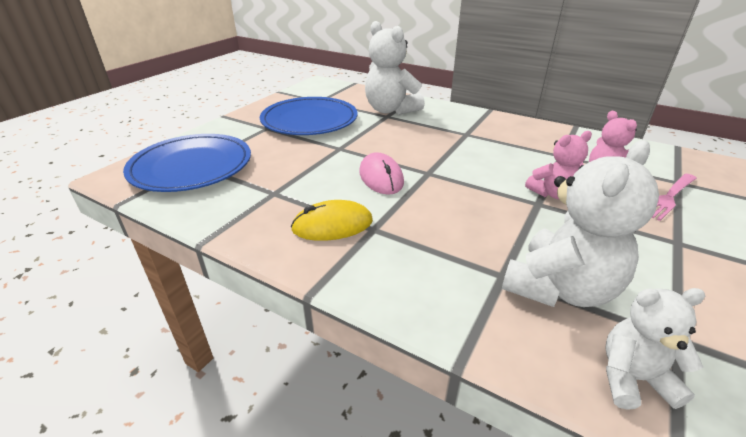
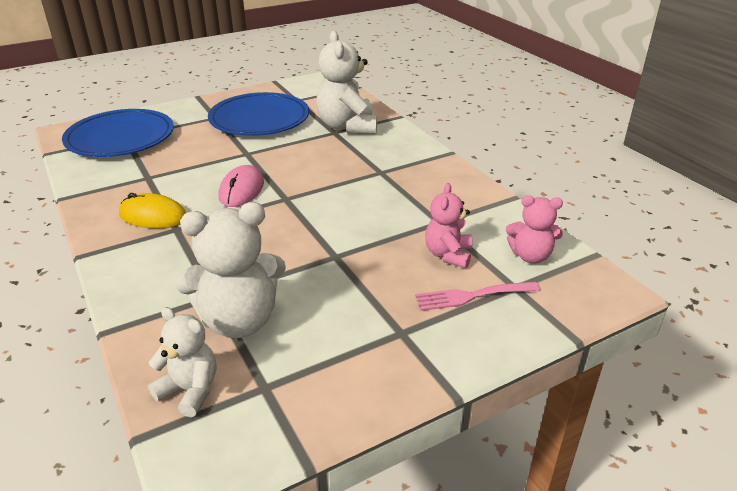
camera: 30 degrees right, 0 degrees up
(552, 194) = (363, 253): pink teddy bear -> pink teddy bear (530, 256)

